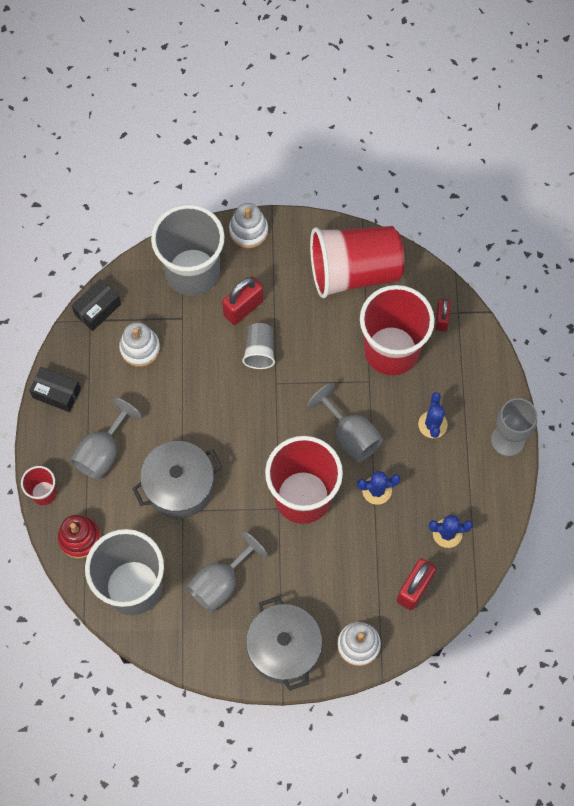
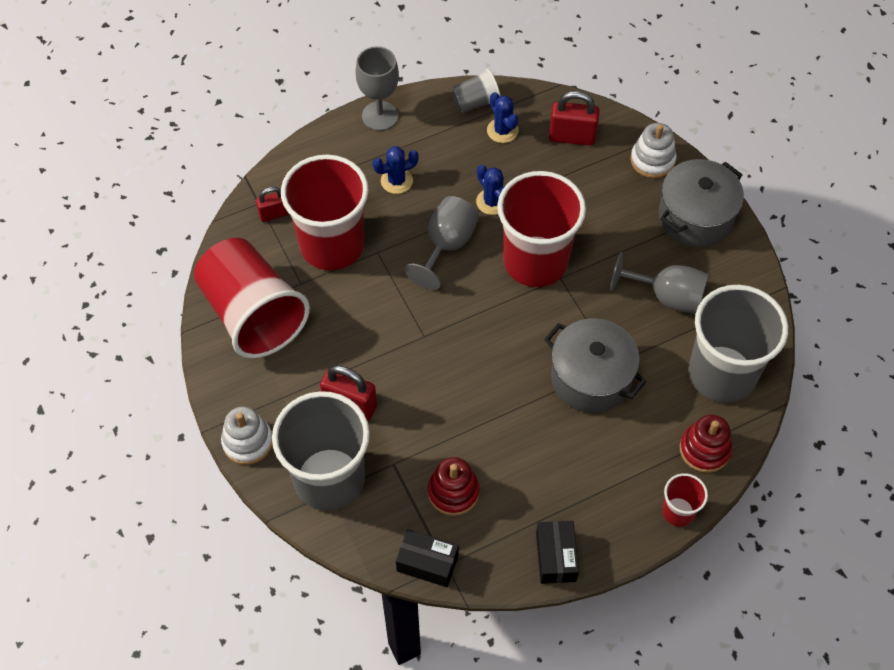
camera: 115 degrees left, 10 degrees down
(103, 452) = (597, 472): grey goblet -> none
(140, 348) = (453, 492): white stacking toy -> red stacking toy
(259, 351) = (394, 367): grey cup -> grey cup (475, 102)

